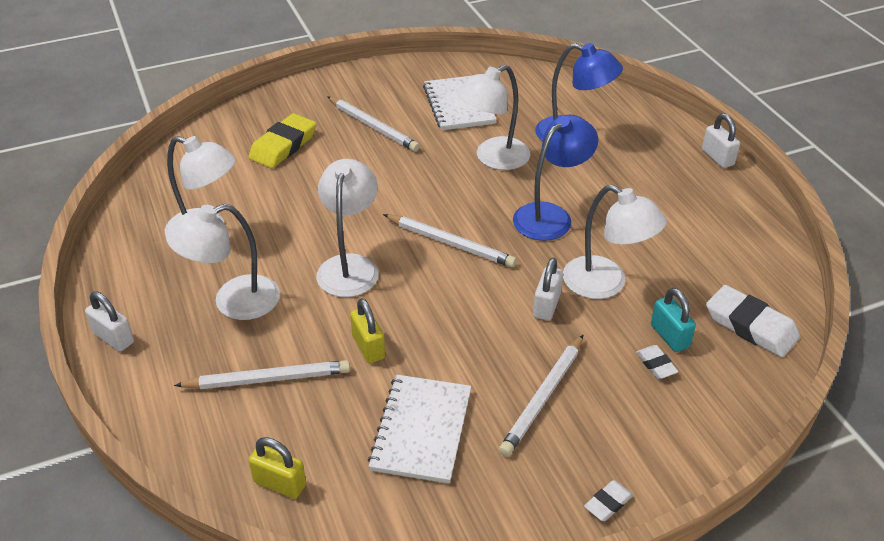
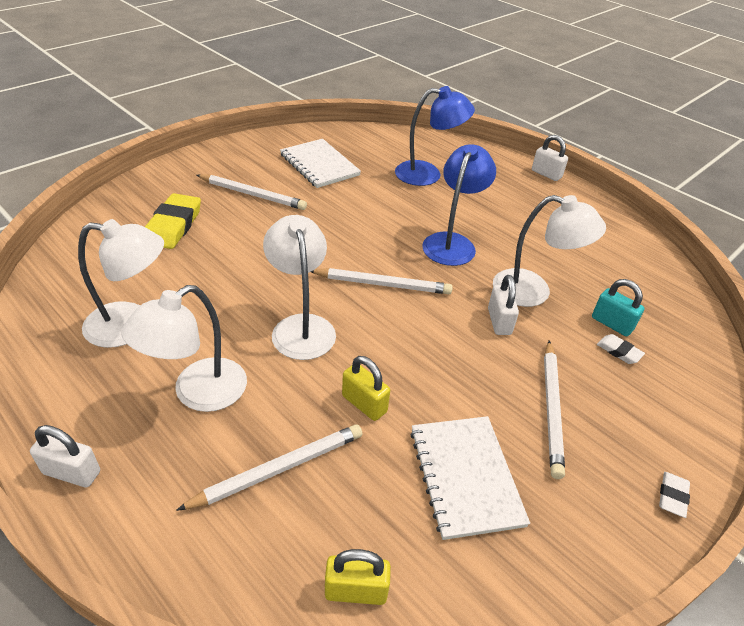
camera: 25 degrees left, 0 degrees up
(493, 158) = (375, 204): white lamp -> none
(750, 326) = (662, 300): white eraser -> none

